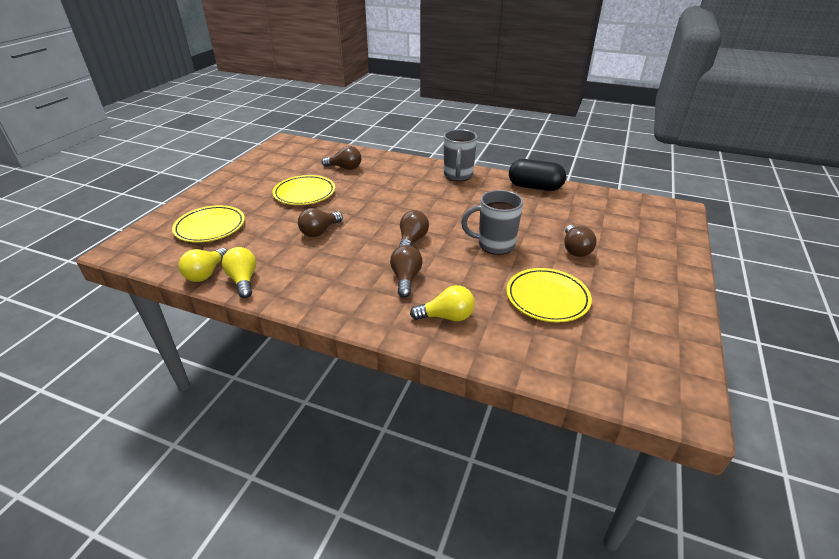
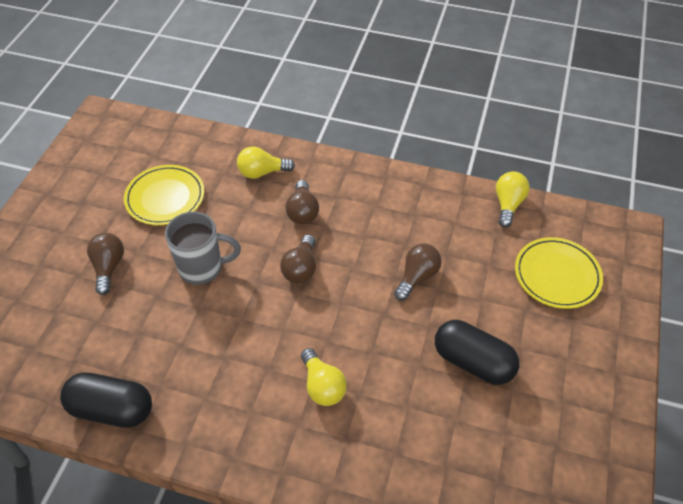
camera: 175 degrees right, 15 degrees up
(243, 280) = (465, 199): yellow light bulb -> yellow light bulb (322, 386)
(304, 193) = (473, 362): yellow plate -> black capsule
(345, 168) = (437, 451): brown light bulb -> none
(458, 176) = (234, 438): grey mug -> none

